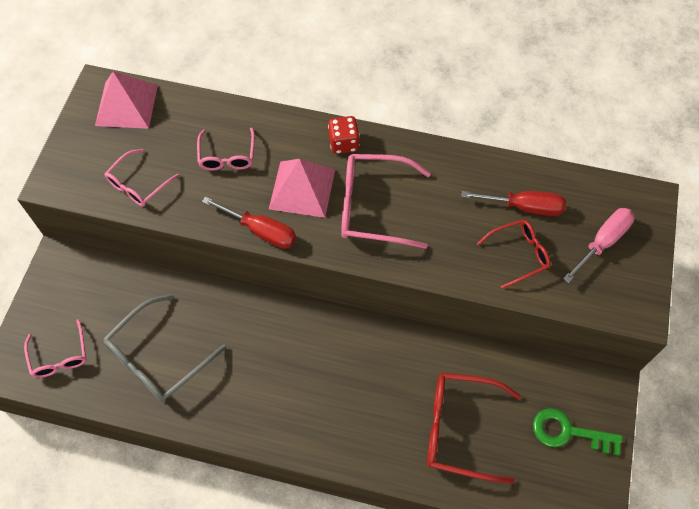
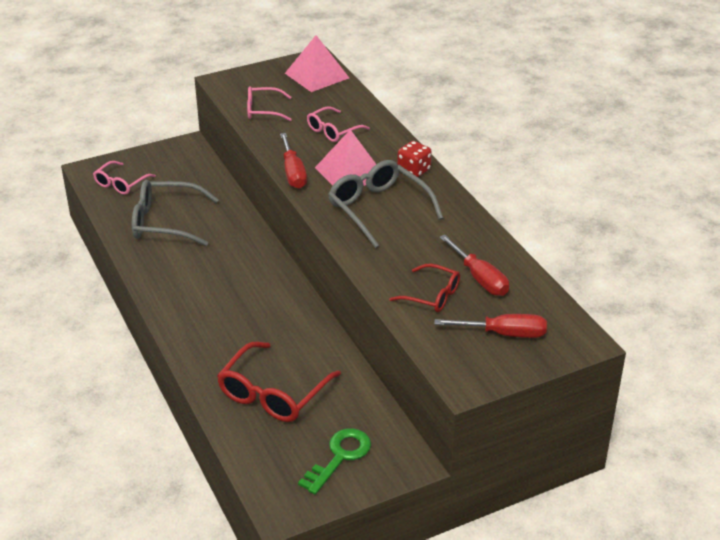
camera: 50 degrees right, 25 degrees down
(373, 207) = (378, 209): pink glasses -> grey glasses
(460, 429) = (273, 393): red glasses -> red glasses turned 120 degrees counterclockwise
(568, 432) = (340, 457): green key -> green key turned 60 degrees clockwise
(602, 243) = (503, 334): pink screwdriver -> red screwdriver

